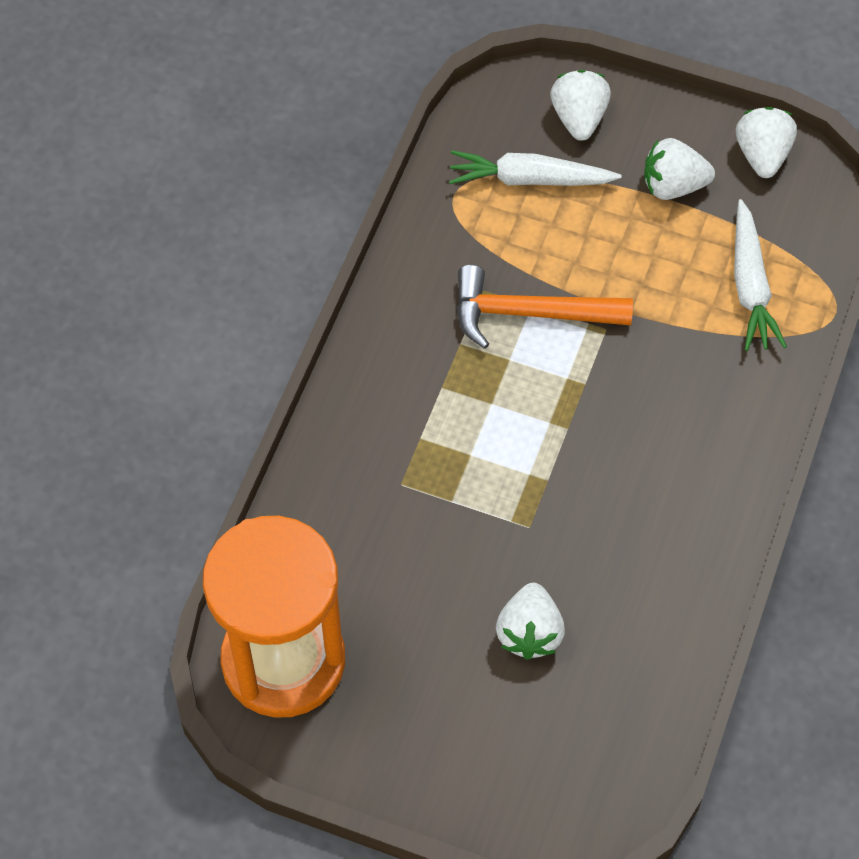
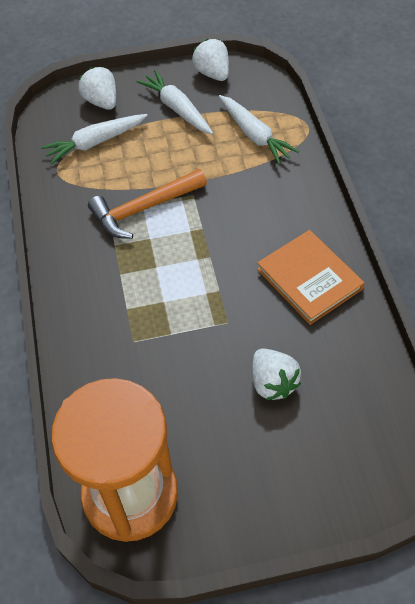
camera: 30 degrees left, 5 degrees down
(670, 531) = (309, 279): none -> orange book
(673, 186) = (177, 109): white strawberry -> white carrot

